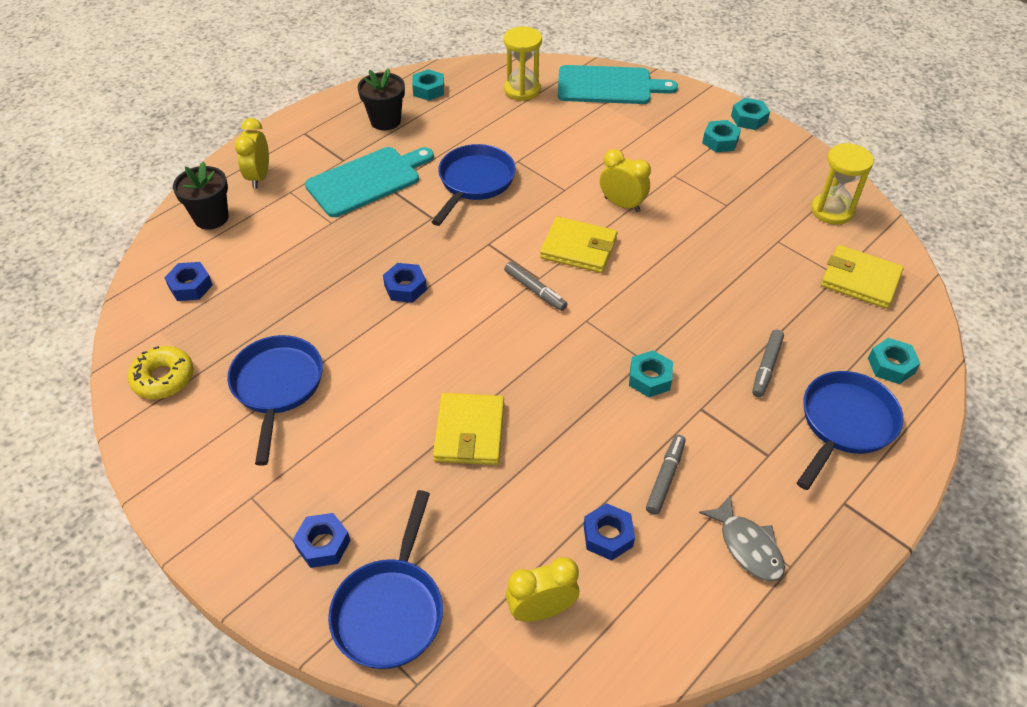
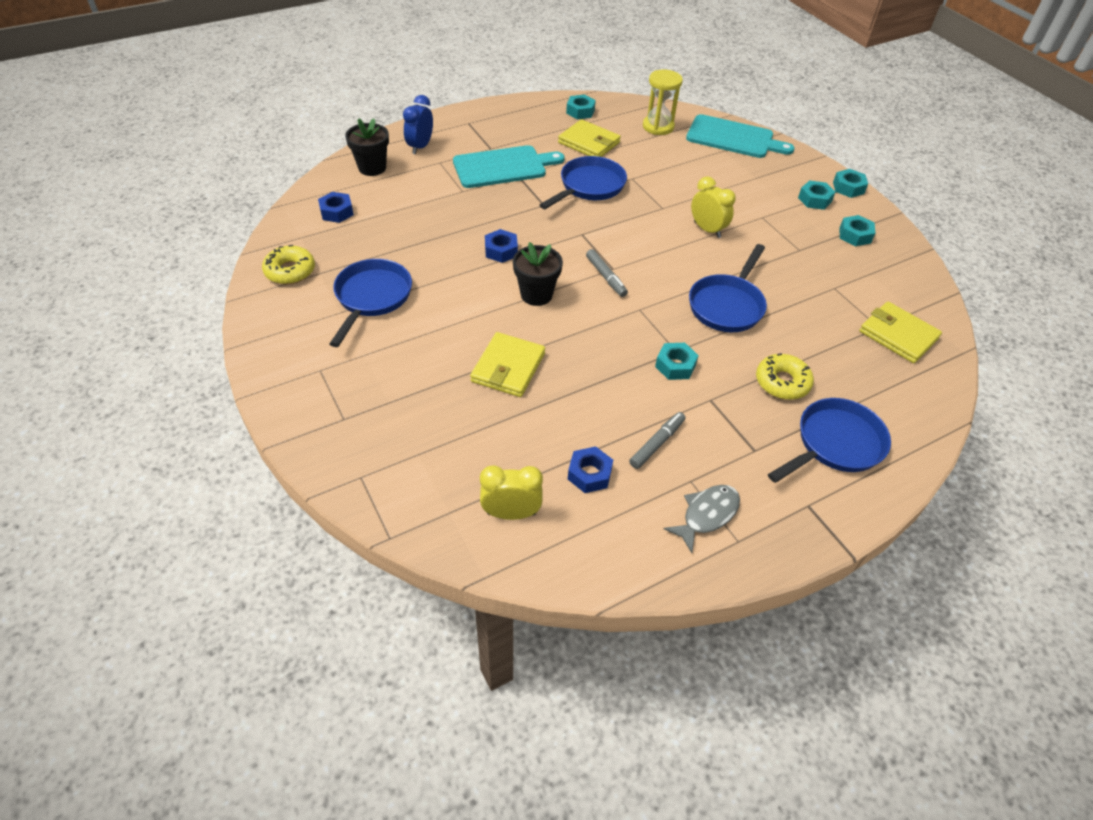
camera: 15 degrees right, 0 degrees up
(259, 177) = (420, 147): yellow clock -> blue clock
(323, 544) = (360, 418): blue nut -> none
(385, 121) = (536, 127): black flower pot -> black flower pot (536, 294)
(391, 609) = (392, 478): blue pan -> blue pan (727, 305)
(578, 248) = (656, 254): yellow wallet -> yellow wallet (589, 143)
(747, 546) = (706, 515): grey fish -> grey fish turned 120 degrees counterclockwise
(766, 367) = (782, 382): grey marker -> yellow donut
(832, 211) = (894, 275): yellow hourglass -> none
(891, 365) = (898, 409): turquoise nut -> turquoise nut (855, 235)

